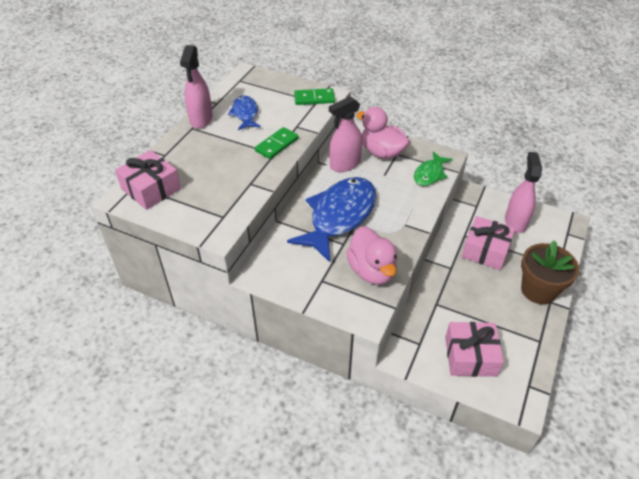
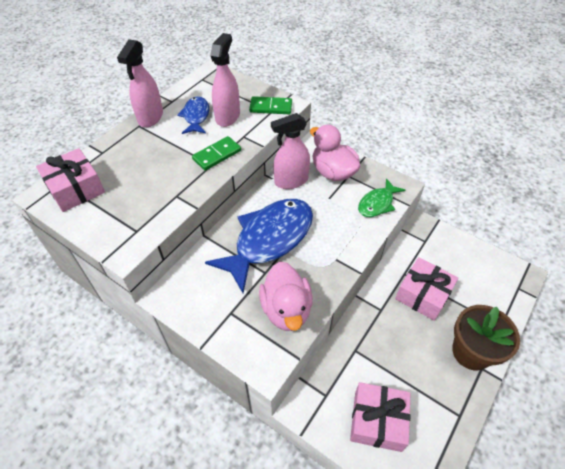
camera: 10 degrees right, 5 degrees up
(515, 222) = (463, 266): pink spray bottle -> pink spray bottle (228, 116)

